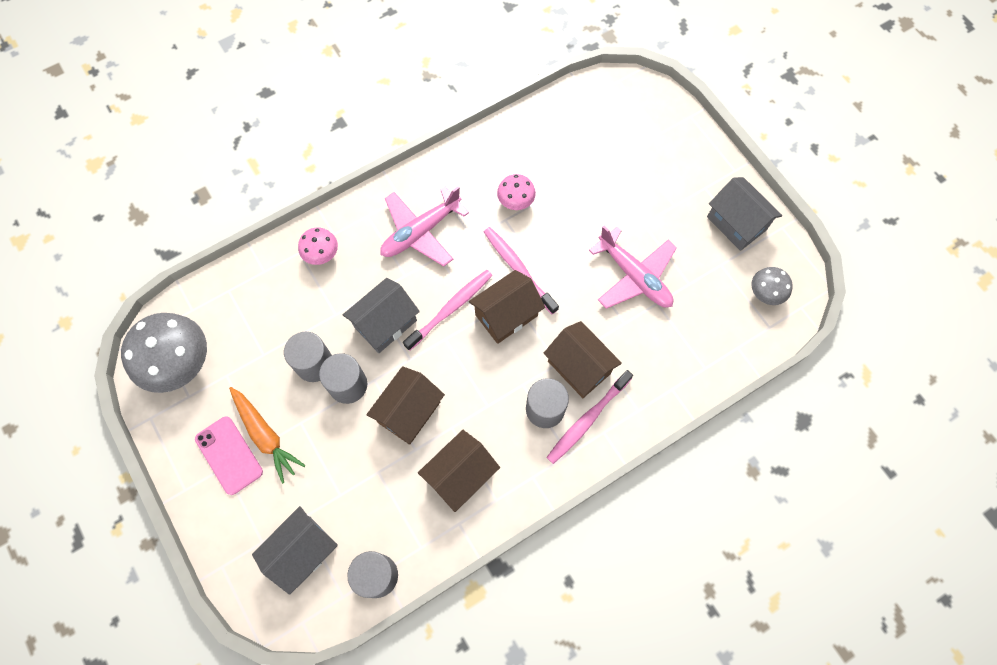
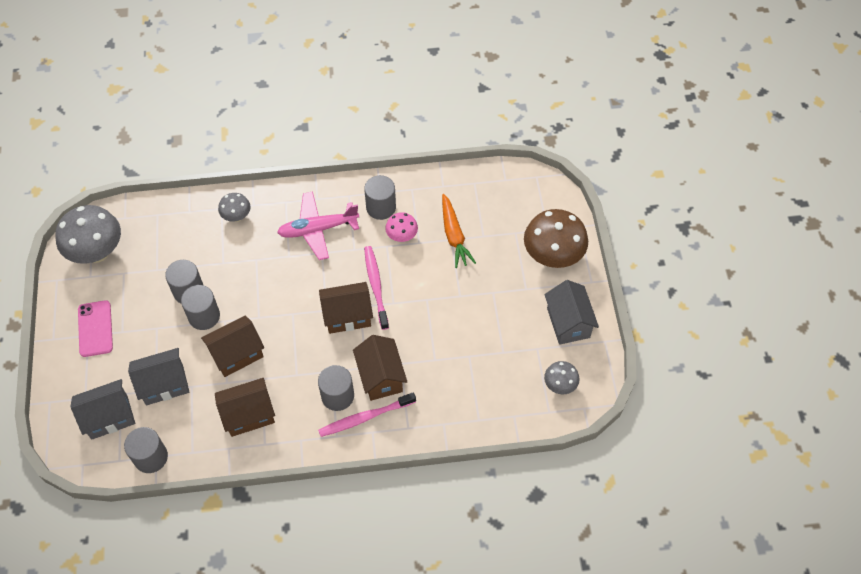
camera: 25 degrees right, 10 degrees down
(265, 435) = (127, 326): orange carrot -> orange carrot (454, 235)
(322, 255) = (237, 217): pink mushroom -> grey mushroom
(385, 324) = (255, 284): grey house -> grey house (164, 384)
(451, 308) = (309, 294): pink toothbrush -> none
(475, 179) = (381, 207): none -> grey cylinder
(634, 276) = (462, 329): pink plane -> none
(682, 159) = (552, 256): none -> brown mushroom

